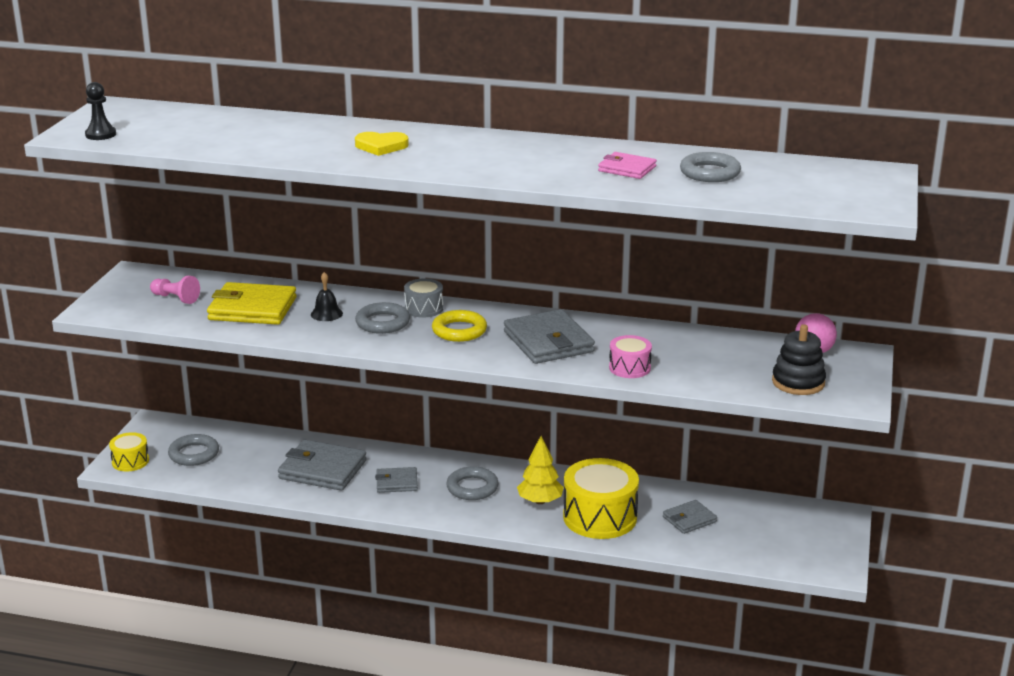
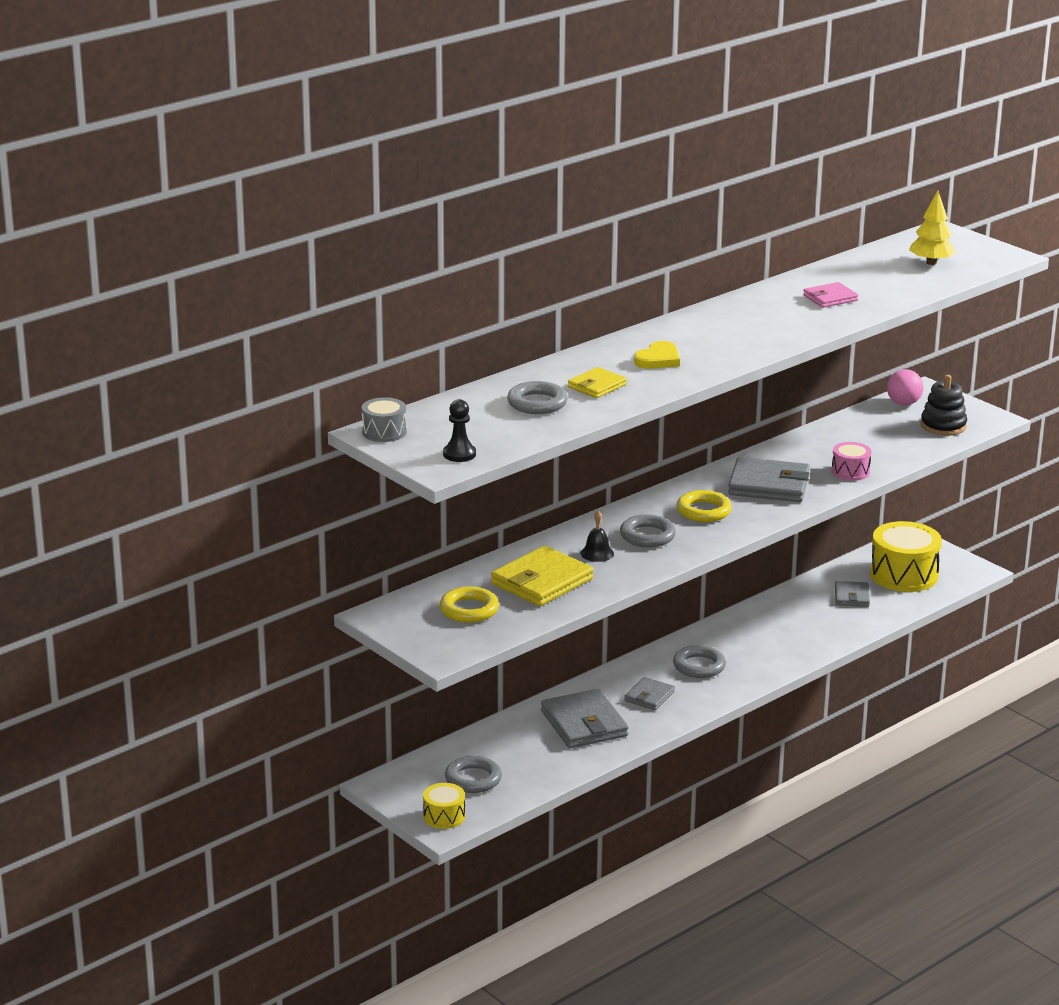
camera: 55 degrees left, 0 degrees up
(176, 298) = (469, 610): pink pawn -> yellow ring
(294, 141) = (597, 386): none -> yellow wallet
(322, 469) = (584, 724): grey wallet -> grey wallet turned 75 degrees counterclockwise
(424, 308) = (642, 512): grey drum -> grey drum (384, 432)
(540, 501) = (755, 645): yellow tree -> yellow tree (931, 262)
(600, 517) = (807, 630): yellow drum -> yellow drum (904, 575)
(710, 173) = (874, 277): grey ring -> grey ring (537, 403)

